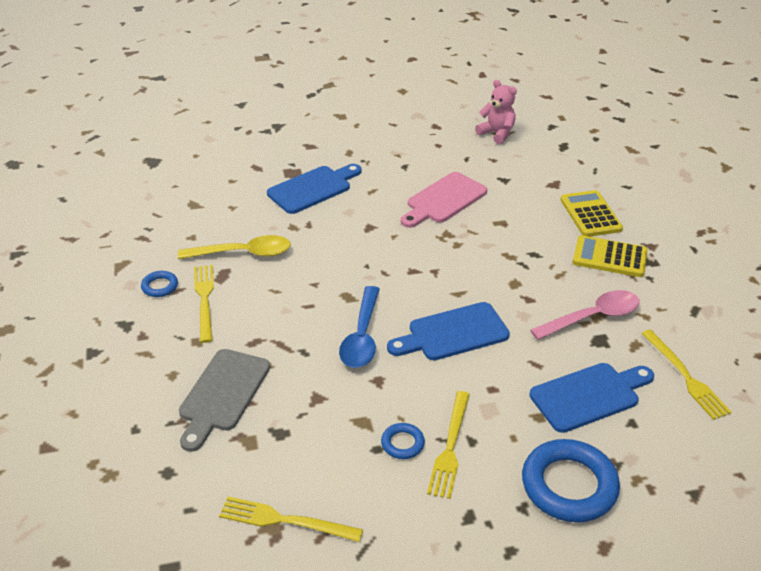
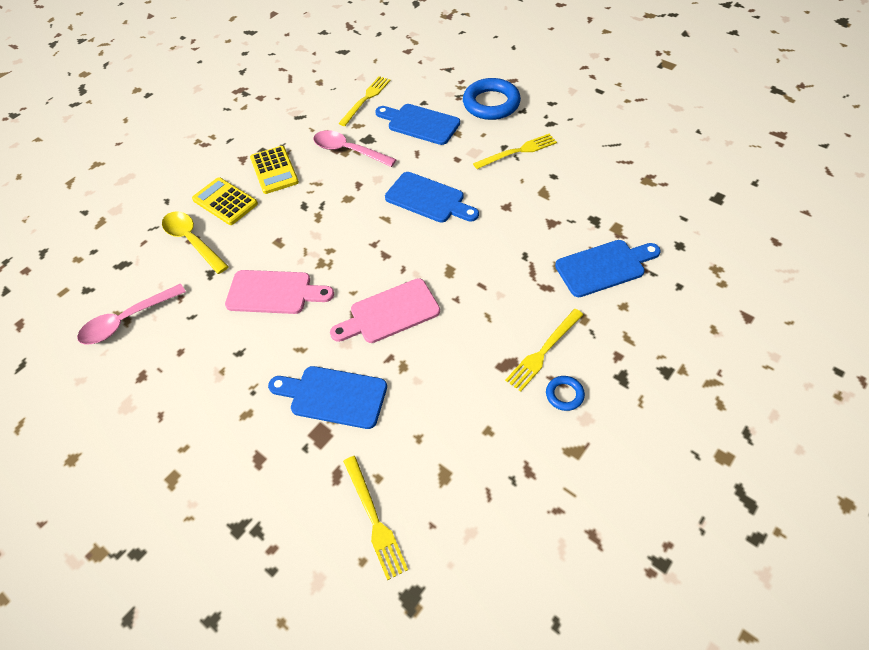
camera: 125 degrees left, 15 degrees up
(223, 394) = (604, 267): grey cutting board -> blue cutting board
(243, 253) = (469, 372): yellow spoon -> yellow spoon (192, 241)
(285, 520) = (637, 179): yellow fork -> yellow fork (374, 519)
(348, 244) = (390, 313): none -> pink cutting board
(362, 336) = (479, 237): blue spoon -> none
(402, 443) = (538, 169): blue ring -> none
(497, 134) = (127, 320): pink teddy bear -> pink spoon
(590, 214) = (225, 202): yellow calculator -> yellow calculator turned 90 degrees clockwise

